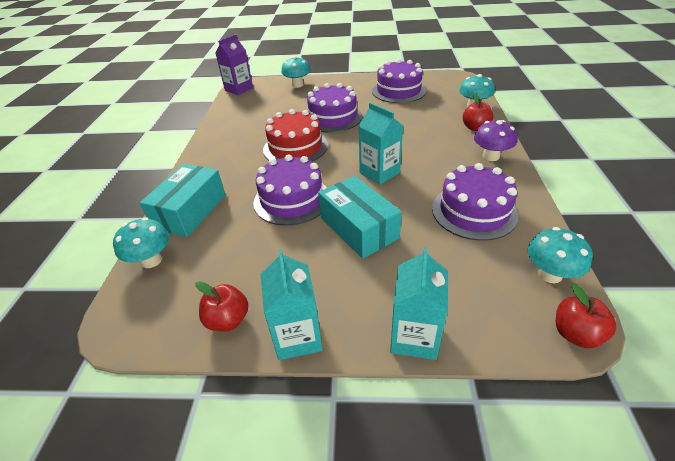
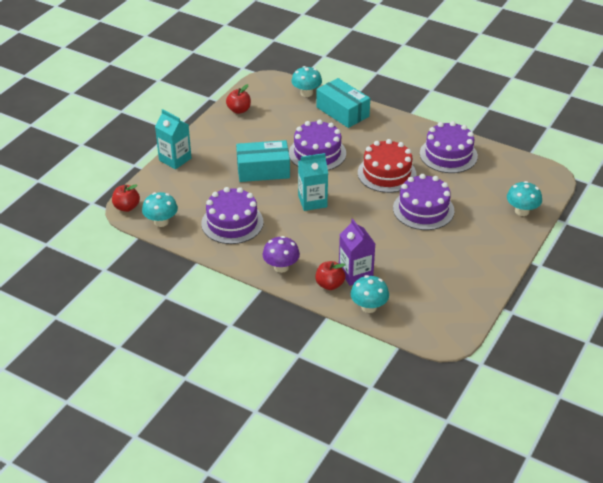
camera: 115 degrees right, 0 degrees up
(239, 89) = (541, 170): purple carton -> purple carton (355, 274)
(297, 337) = (209, 127): turquoise carton -> none
(398, 91) = (448, 274): purple cake -> purple cake (448, 155)

